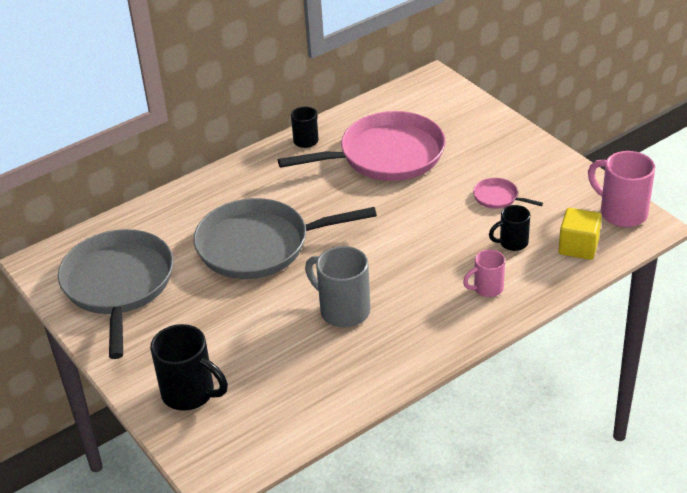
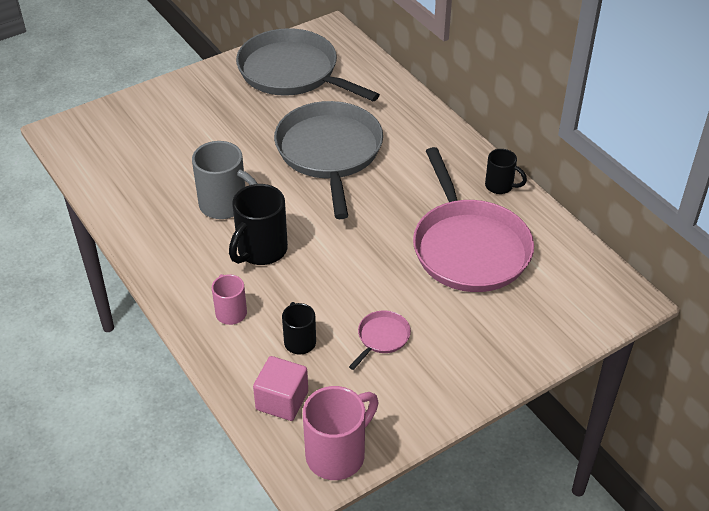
camera: 90 degrees right, 5 degrees up
(118, 285) = (292, 72): grey pan -> grey pan turned 135 degrees counterclockwise
(190, 394) = (150, 116): black mug -> black mug (260, 251)
(343, 310) = (225, 205): grey mug -> grey mug turned 75 degrees clockwise
(578, 247) = (282, 400): yellow cube -> pink cube

